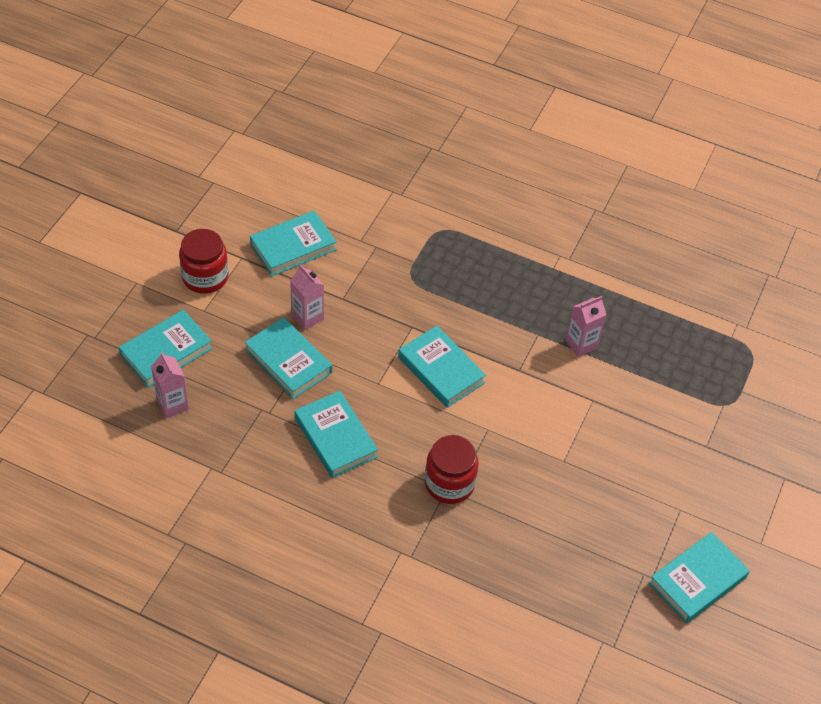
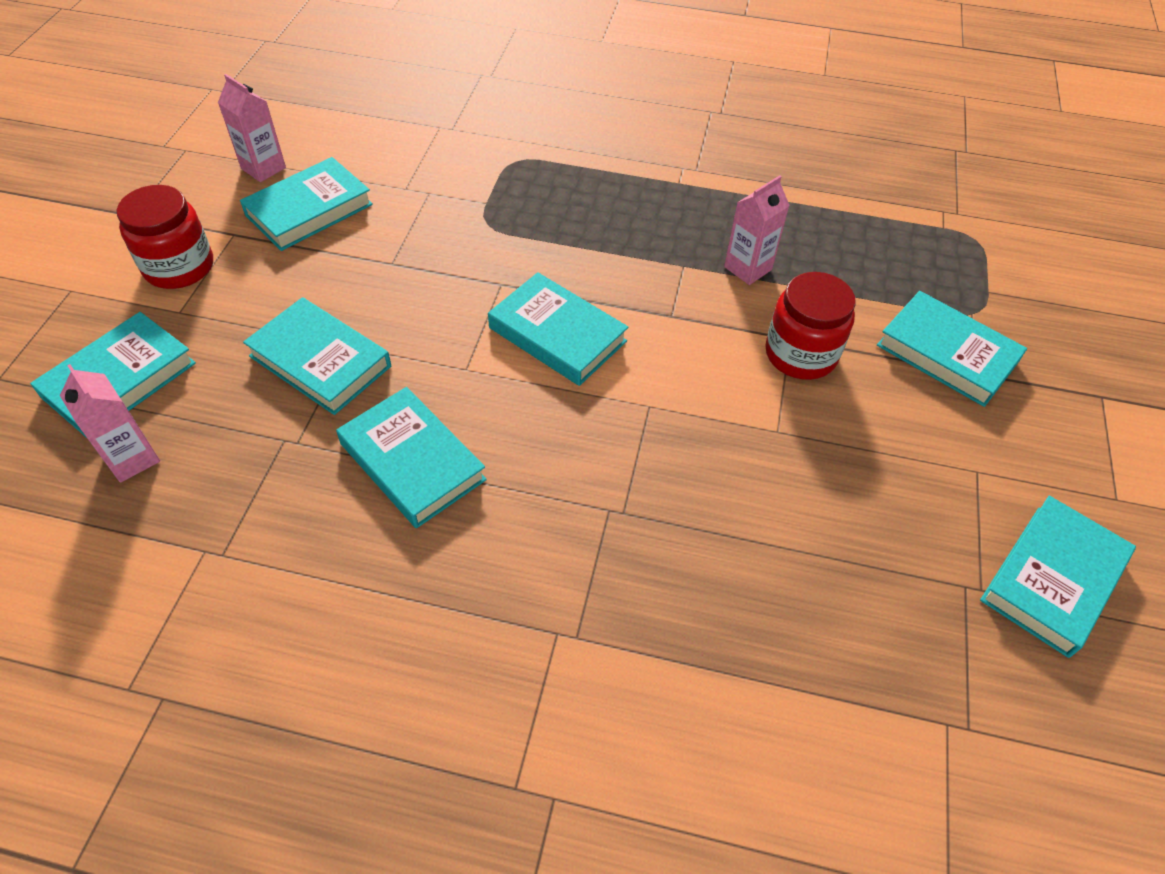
camera: 10 degrees left, 0 degrees up
(307, 317) = (342, 296): pink carton -> pink carton (263, 168)
(449, 483) = (612, 500): red jar -> red jar (800, 354)
(693, 430) = (947, 354): none -> turquoise book

